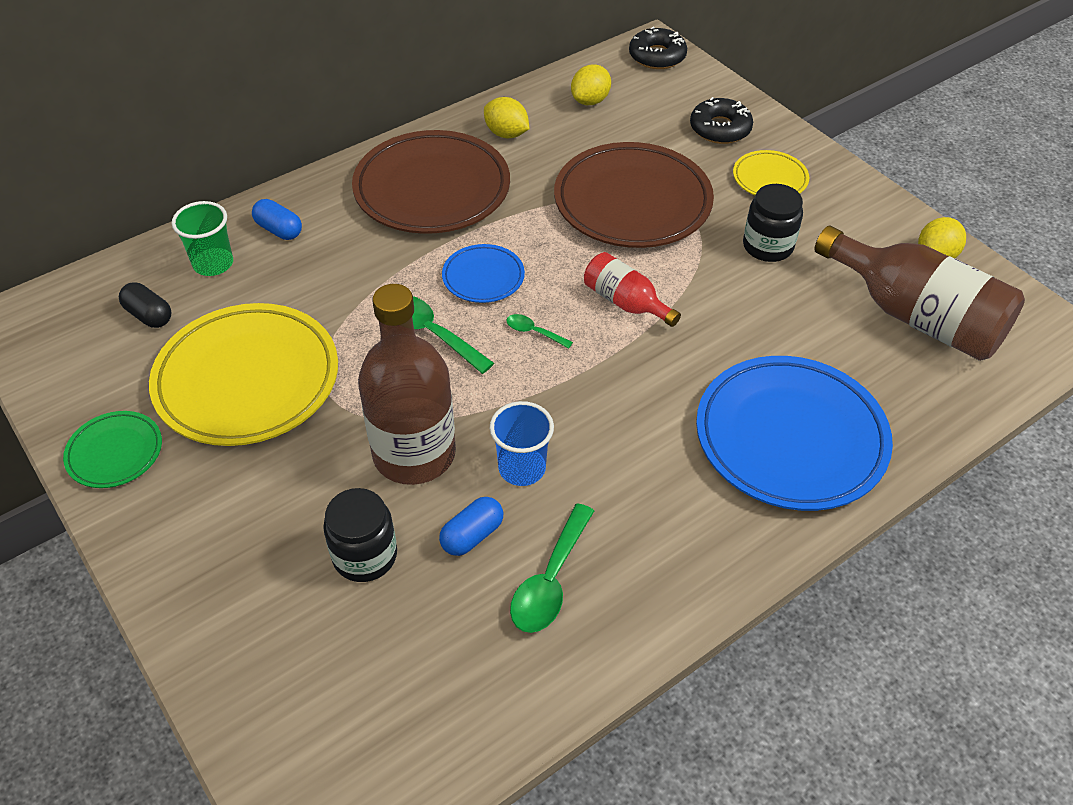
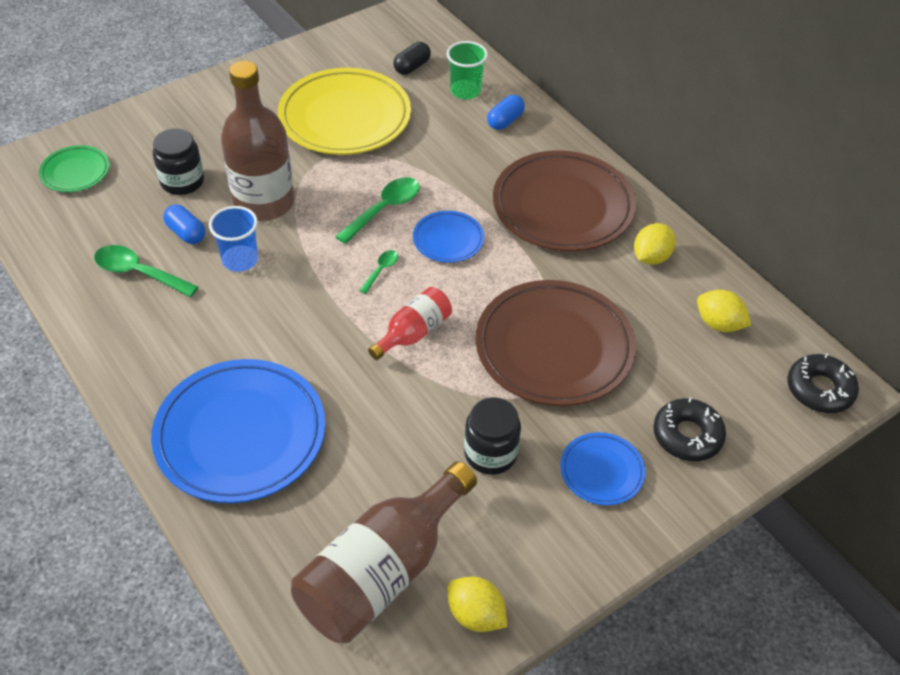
camera: 90 degrees right, 0 degrees up
(115, 453) = (288, 67): green plate -> green plate (75, 172)
(770, 179) = (601, 471): yellow plate -> blue plate

